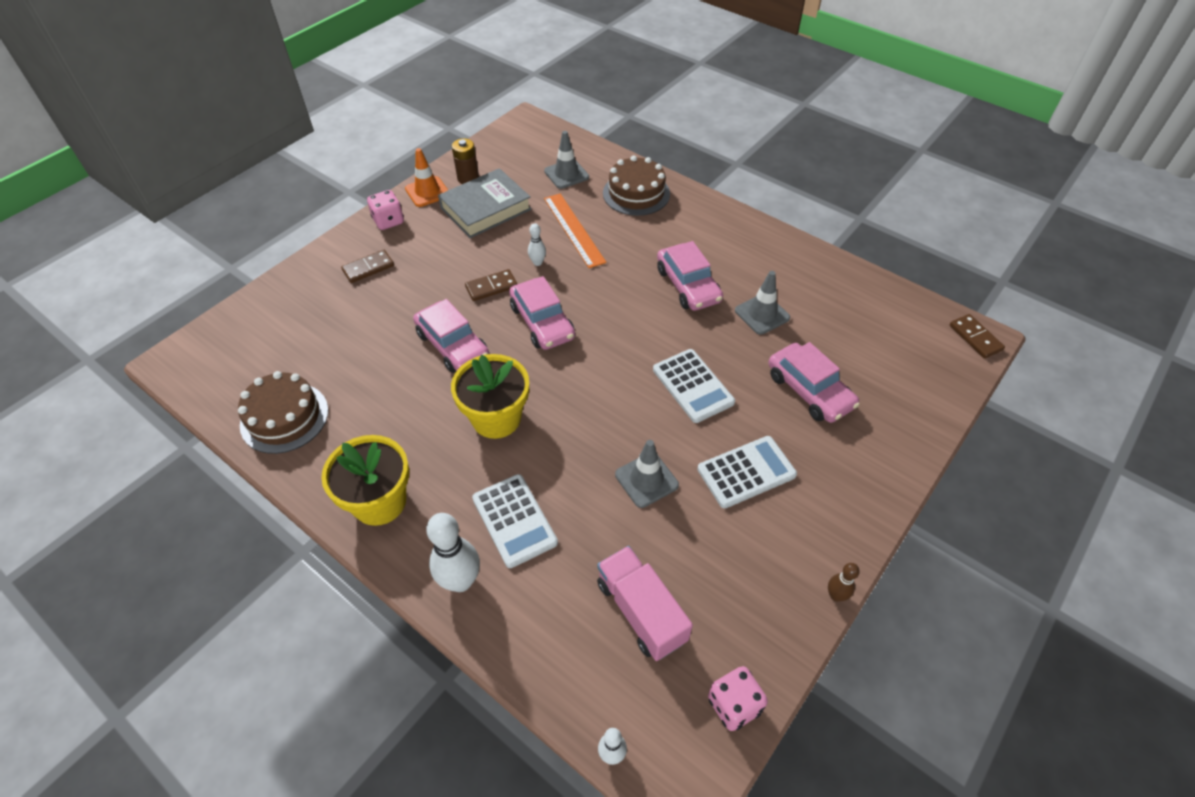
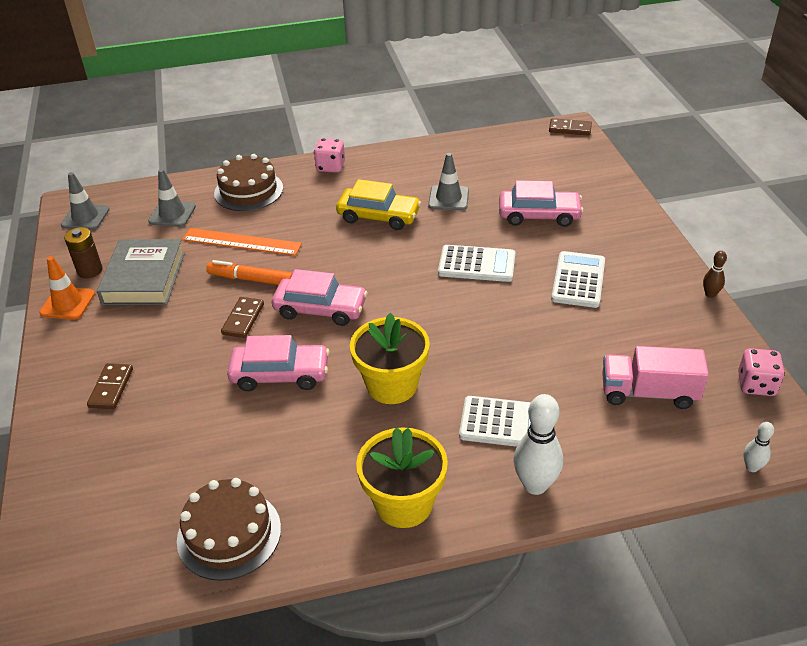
camera: 50 degrees left, 10 degrees down
(388, 221) = (68, 346): pink dice -> pink dice (330, 167)
(537, 262) = (251, 279): white bowling pin -> orange marker
(646, 480) = (537, 331): grey traffic cone -> grey traffic cone (85, 217)
(688, 285) = (378, 216): pink car -> yellow car

